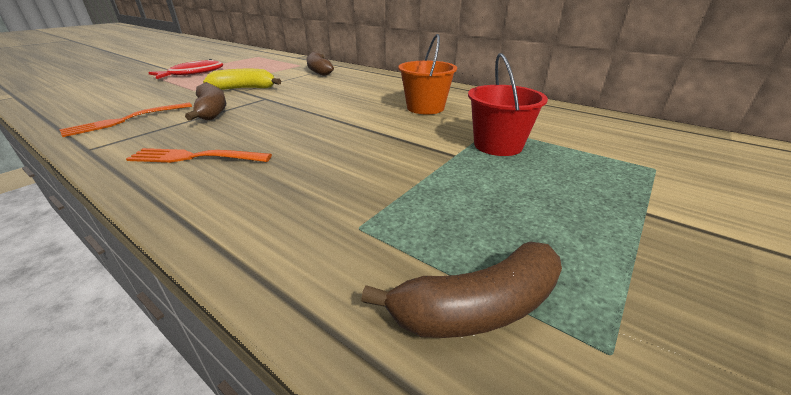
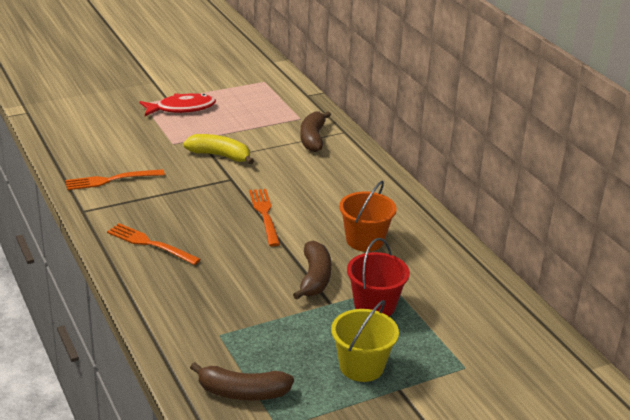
camera: 25 degrees right, 0 degrees up
(211, 111) = (178, 187): brown banana -> brown banana (314, 278)
(316, 111) = (264, 214): none -> orange fork
(571, 202) = (361, 366): none -> yellow bucket

